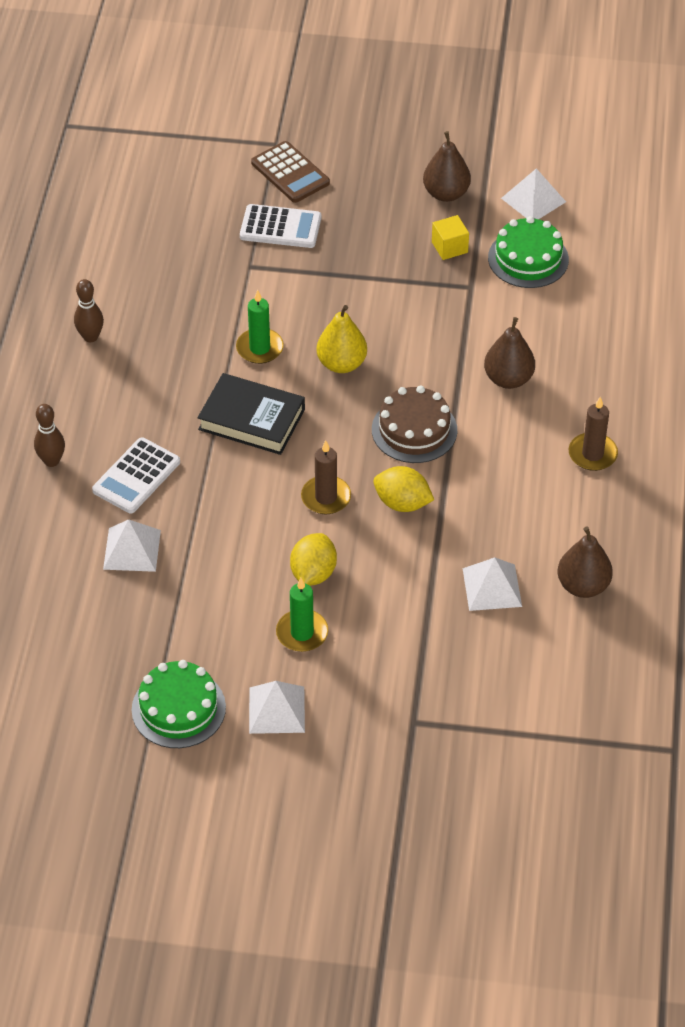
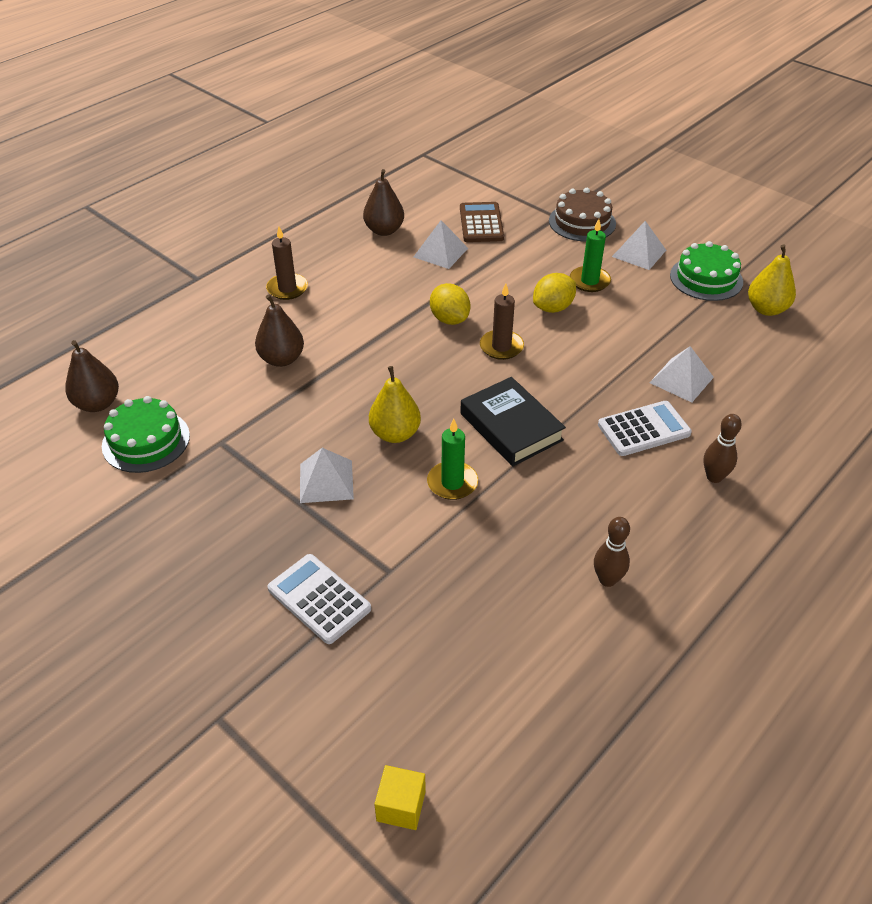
camera: 145 degrees left, 5 degrees down
(90, 694) = (766, 309): none -> yellow pear
(290, 173) = (244, 664): brown calculator -> brown calculator (481, 223)
(414, 430) = (390, 359): brown cake -> brown cake (582, 222)
(446, 193) = (129, 543): brown pear -> brown pear (97, 404)
(449, 247) = (193, 487): yellow cube -> yellow cube (401, 806)
(533, 200) = (68, 491): white pyramid -> white pyramid (326, 481)

